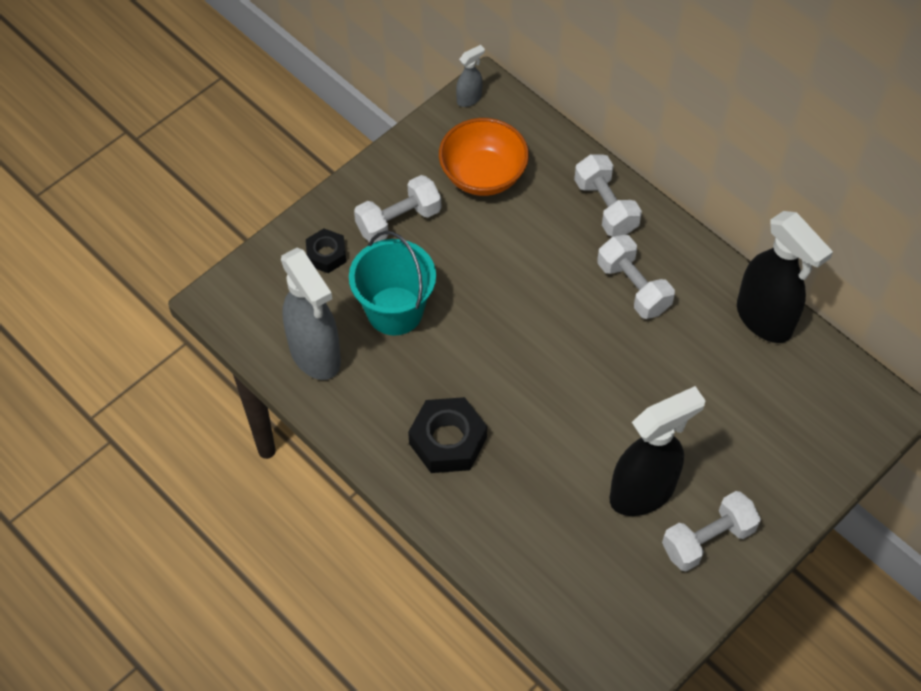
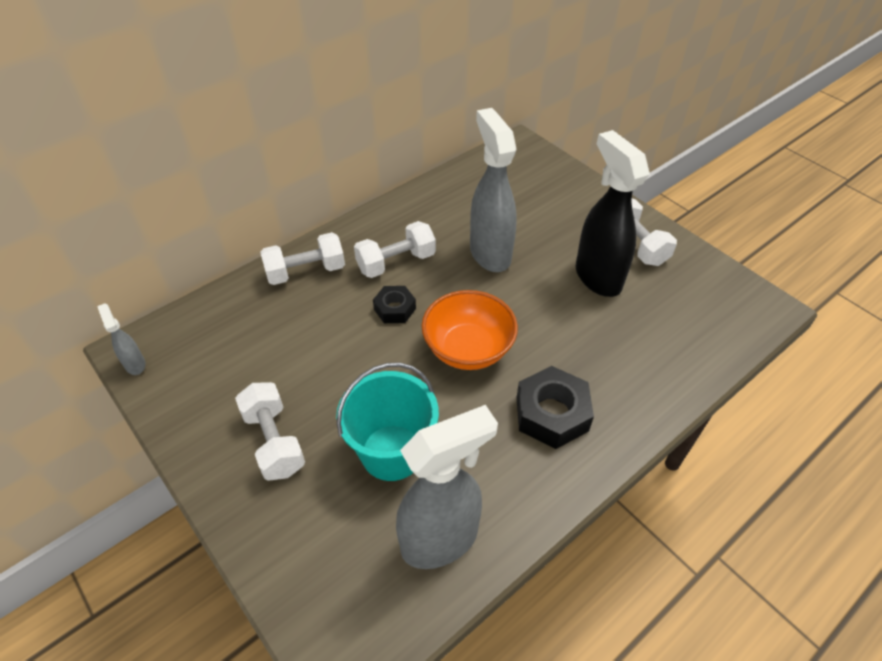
camera: 85 degrees left, 10 degrees down
(326, 254) = (302, 521): black nut -> black nut (395, 309)
(483, 175) = (239, 360): orange bowl -> orange bowl (468, 349)
(663, 379) = (490, 253): none -> grey spray bottle
(764, 320) = (439, 191): black spray bottle -> none

